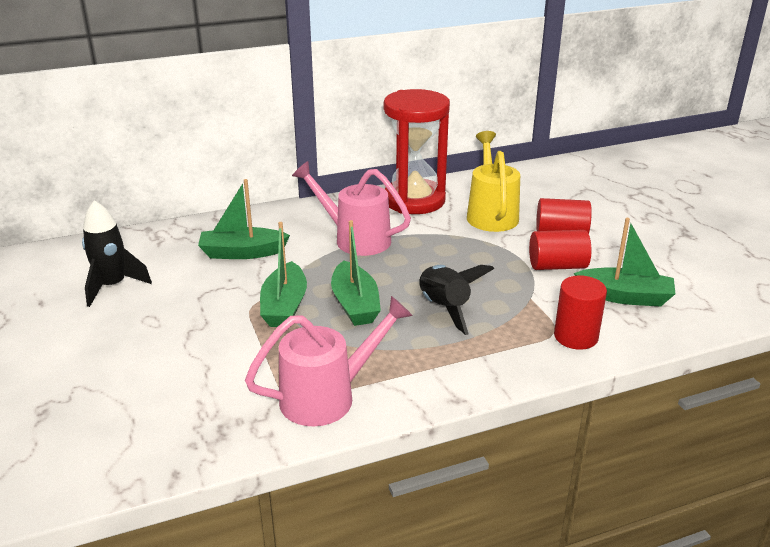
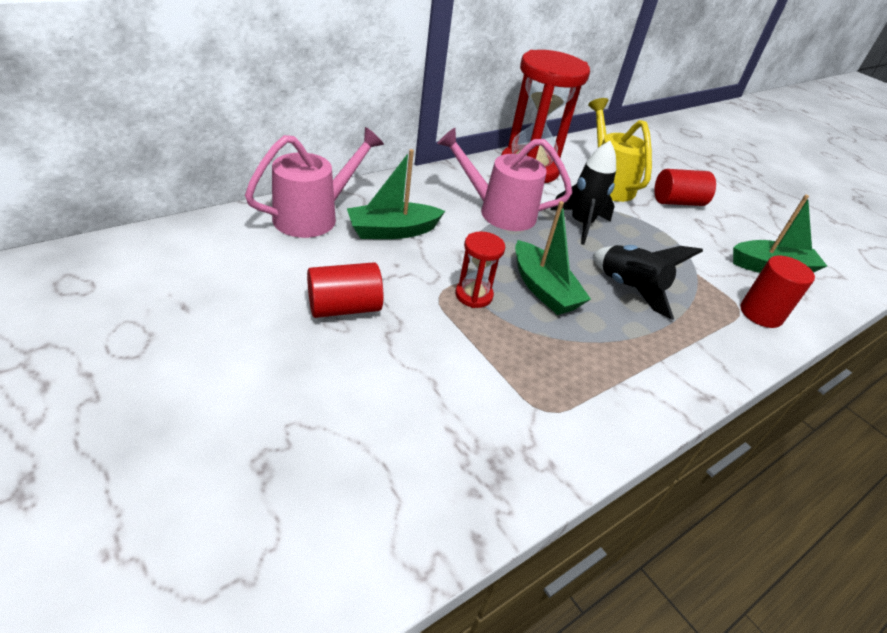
camera: 20 degrees left, 10 degrees up
(112, 286) = (265, 279): black rocket -> black rocket (581, 224)
(284, 306) = (473, 295): green boat -> red hourglass
(328, 396) = (583, 407): pink watering can -> pink watering can (314, 216)
(557, 266) = (697, 237): red cylinder -> red cylinder (344, 307)

